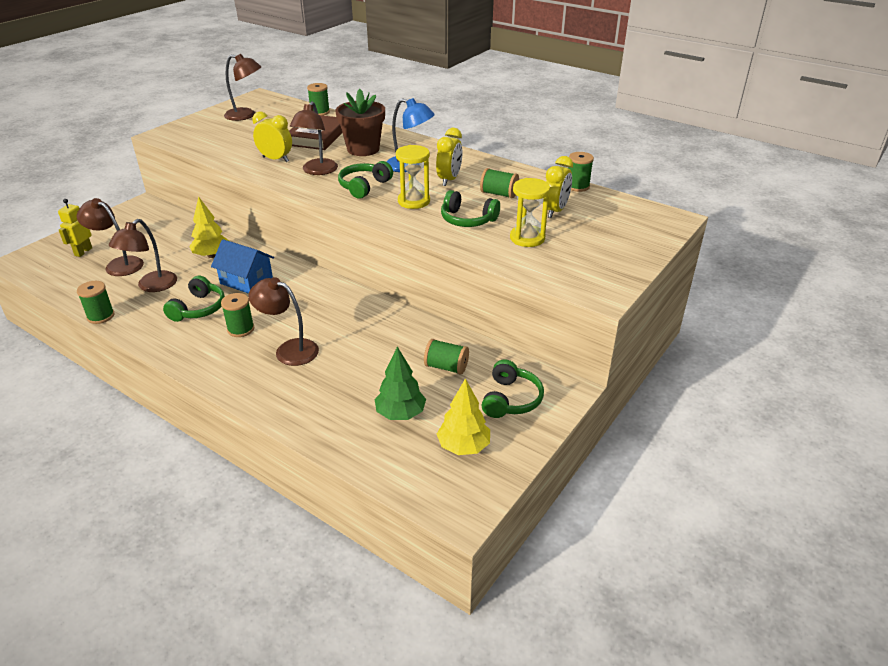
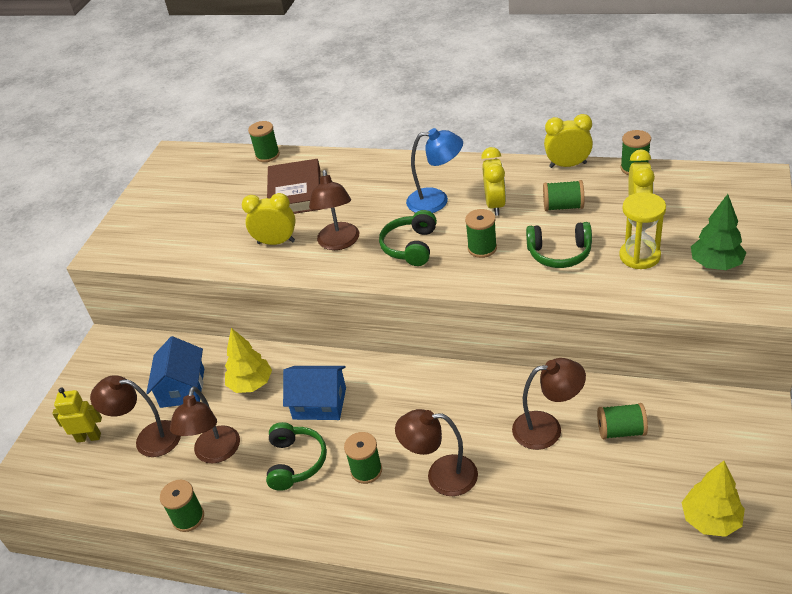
camera: 15 degrees left, 5 degrees up
(83, 252) = (89, 437): yellow robot -> yellow robot turned 90 degrees clockwise
(166, 243) = (182, 388): none -> blue house
(246, 115) = (183, 189): brown lamp -> brown lamp (547, 428)
(363, 149) = (364, 193): brown flower pot -> none
(400, 413) = (619, 507): green tree -> green tree (715, 264)
(414, 201) = (482, 248): yellow hourglass -> green spool
(511, 399) = (713, 444): green headphones -> none
(527, 171) = (568, 165): none -> yellow clock

